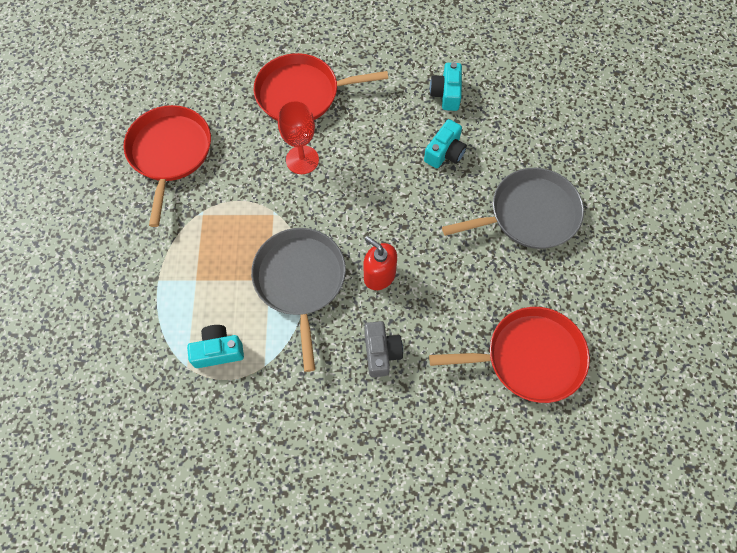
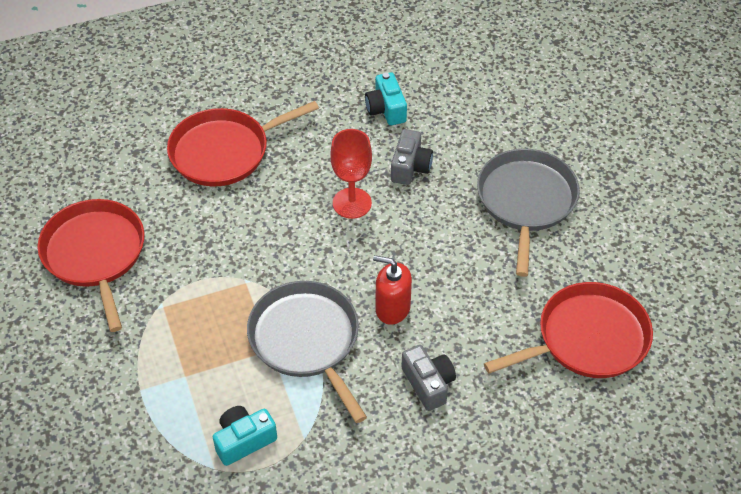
camera: 20 degrees left, 15 degrees down
(302, 160) = (254, 218): red goblet -> red goblet (352, 203)
(445, 152) = (410, 167): turquoise camera -> grey camera
(529, 214) = (526, 201): grey pan -> grey pan turned 45 degrees counterclockwise

